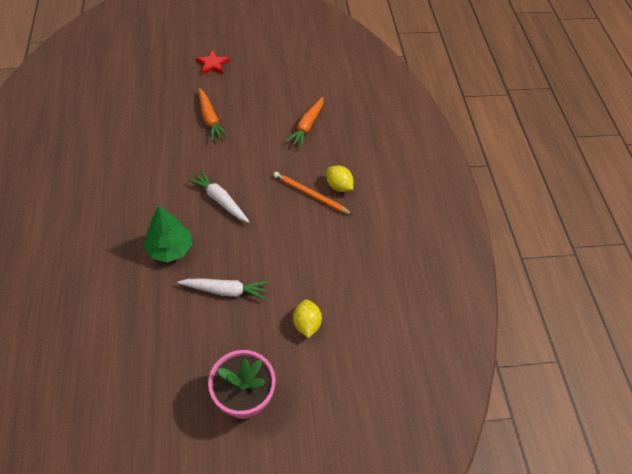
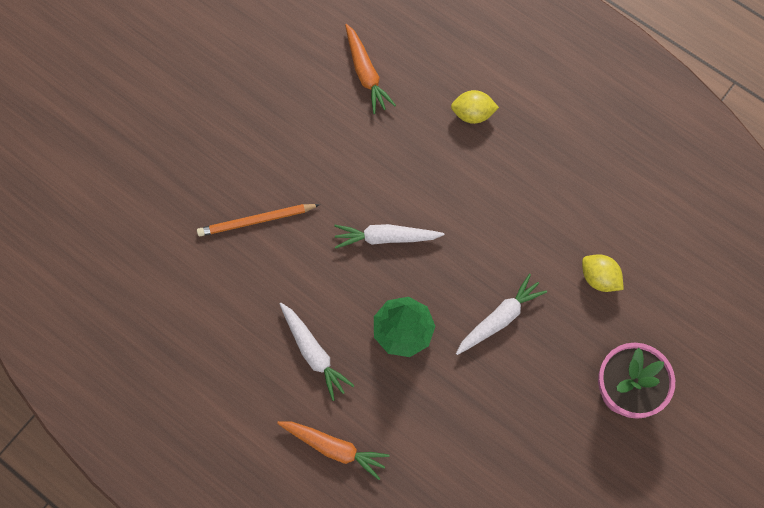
camera: 40 degrees left, 15 degrees up
(115, 217) = (313, 353): none -> white carrot
(210, 119) = (262, 159): orange carrot -> orange carrot (334, 448)
(212, 65) = (180, 91): red star -> none
(310, 195) = (459, 149): orange pencil -> orange pencil (256, 221)

